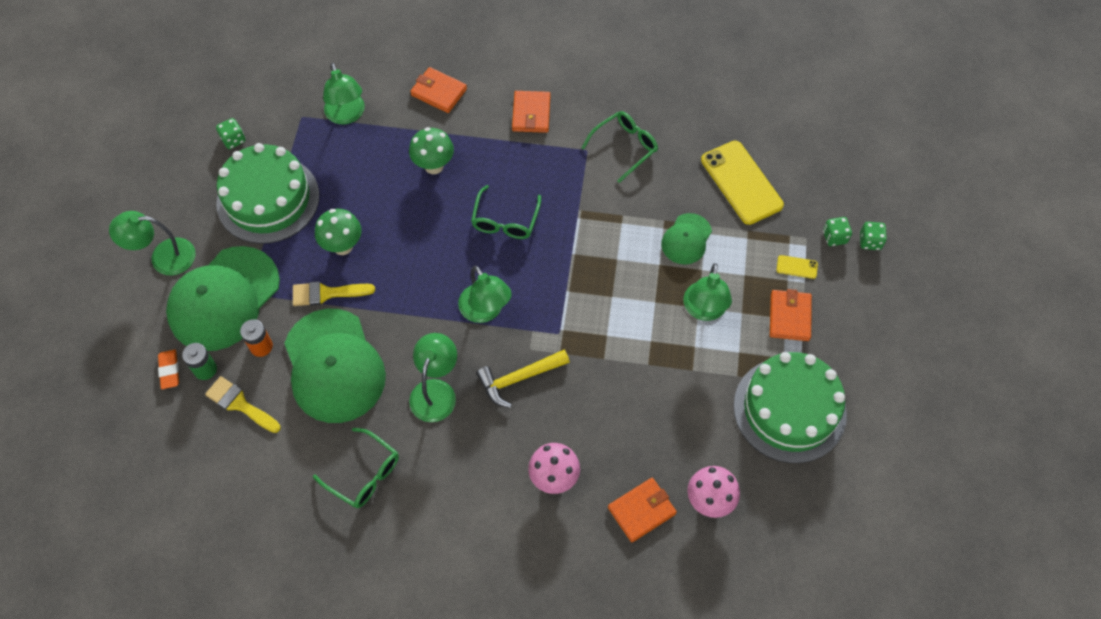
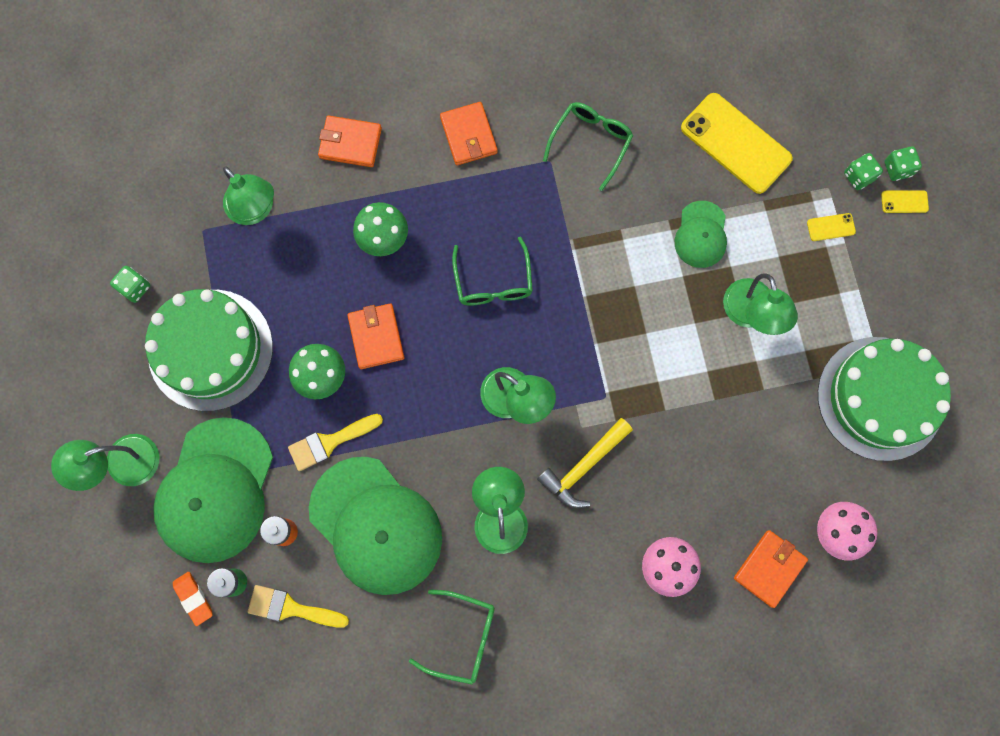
camera: 20 degrees left, 15 degrees up
(789, 317) = (843, 290): orange wallet -> orange wallet (376, 337)
(866, 267) = (904, 202): none -> yellow phone

